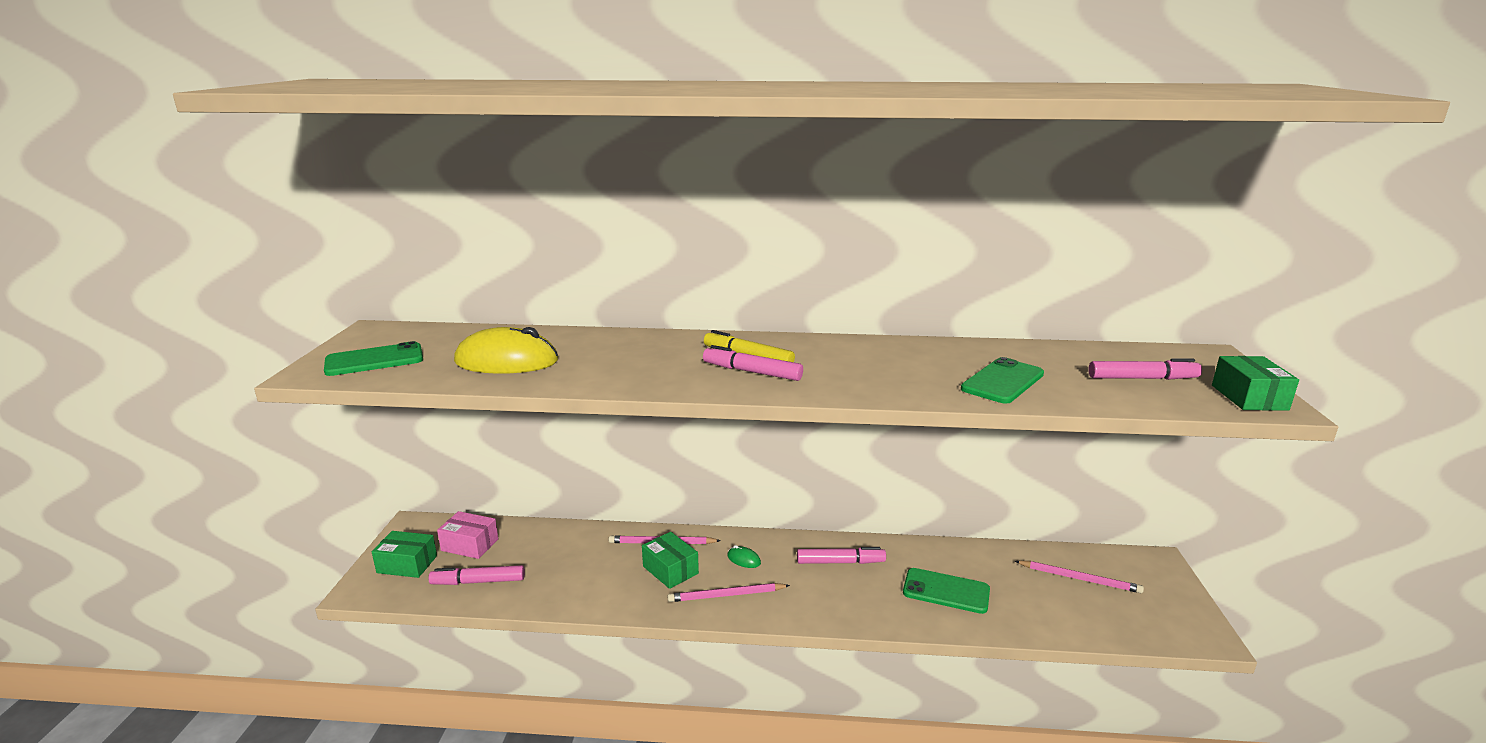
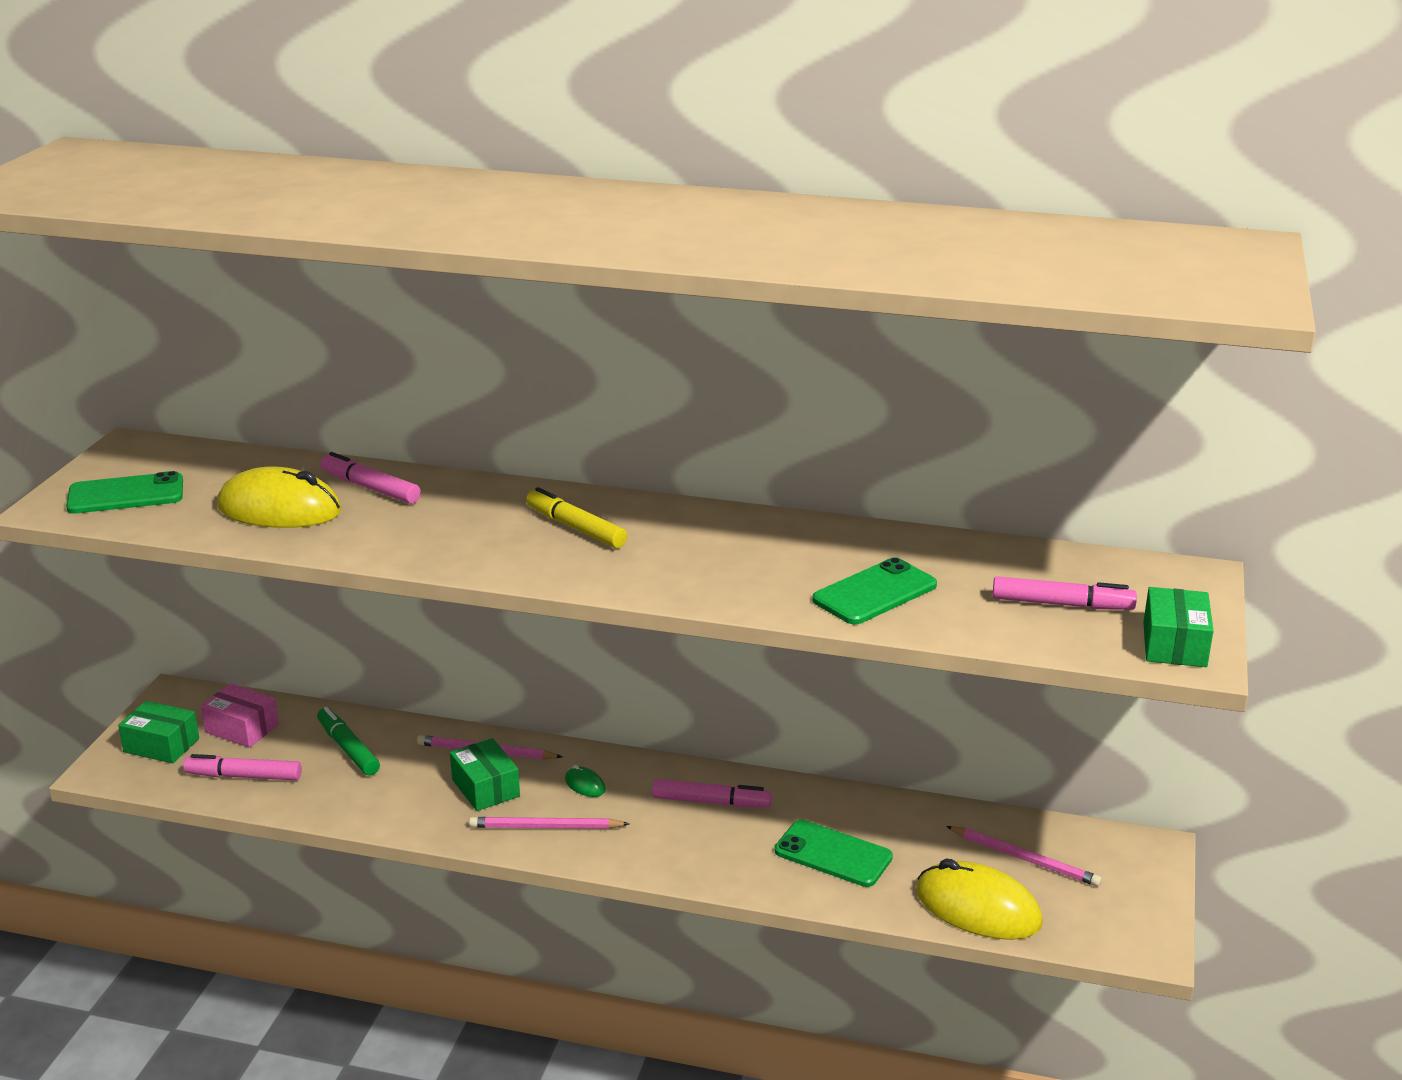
camera: 10 degrees right, 5 degrees up
(556, 551) = (348, 748): none -> green marker
(752, 372) = (569, 551): pink marker -> pink marker (370, 488)
(1070, 620) = (977, 908): none -> yellow mouse

